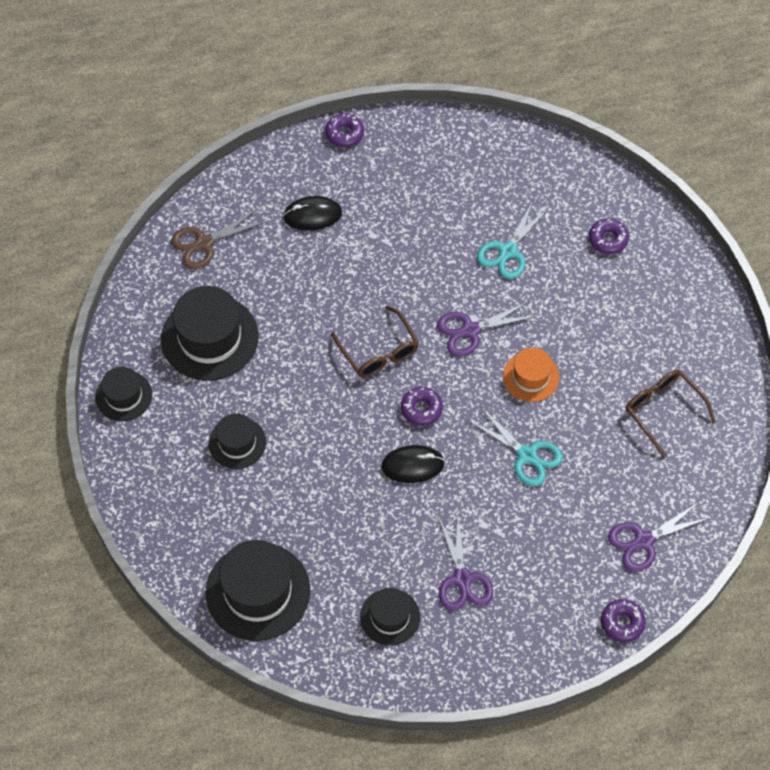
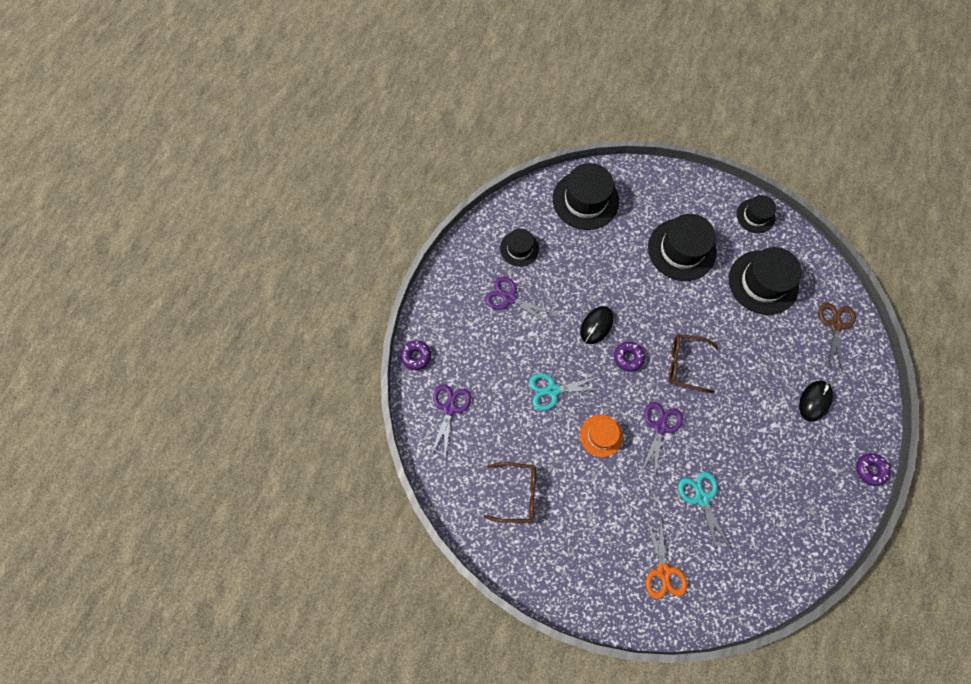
camera: 130 degrees right, 10 degrees up
(237, 443) = (681, 249): black hat -> black hat, size x1.74
(608, 239) = (663, 571): purple donut -> orange scissors

